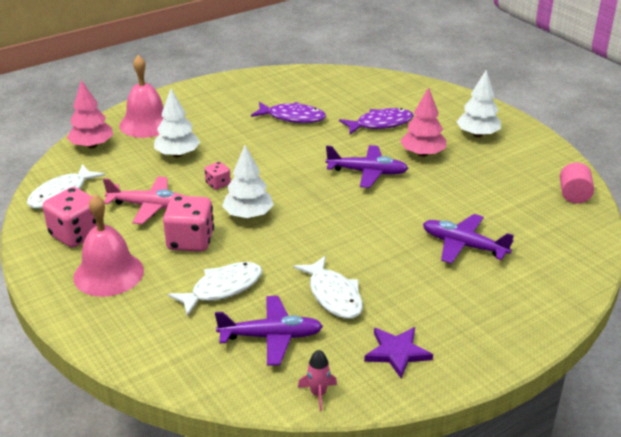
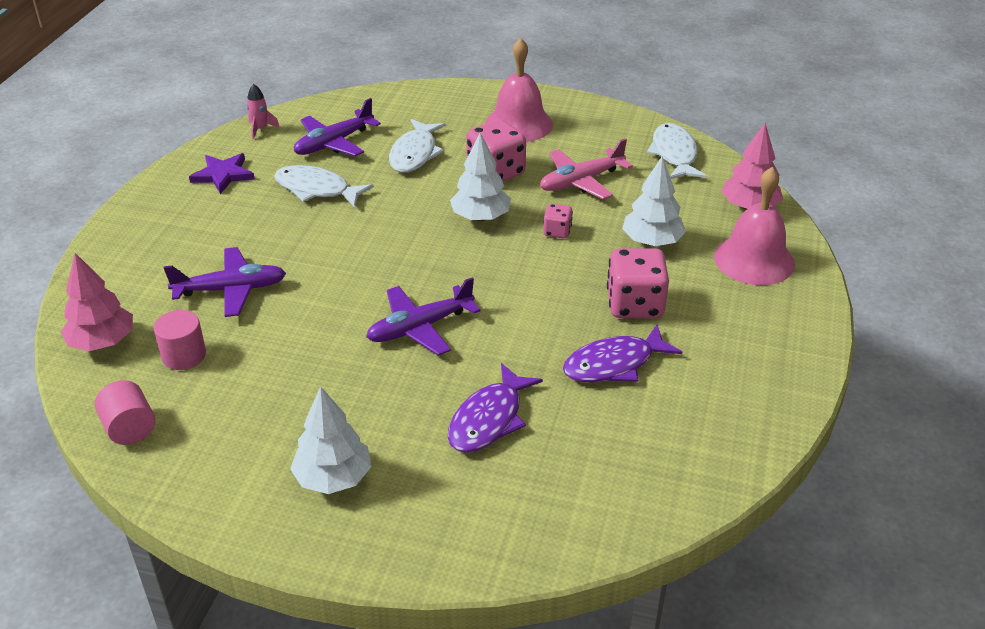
camera: 140 degrees right, 5 degrees up
(76, 234) = (595, 134): pink dice -> pink dice (635, 305)
(422, 154) = (380, 394): pink tree -> pink tree (102, 342)
(521, 219) = (184, 355): none -> pink cylinder

